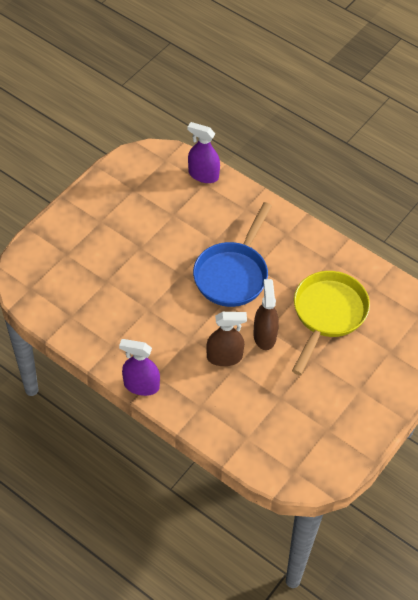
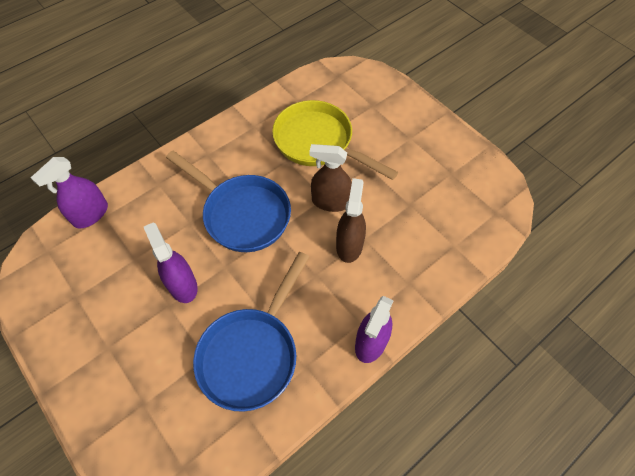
camera: 75 degrees left, 5 degrees up
(115, 309) = (252, 353): none -> blue pan
(158, 251) = (182, 285): none -> purple spray bottle

